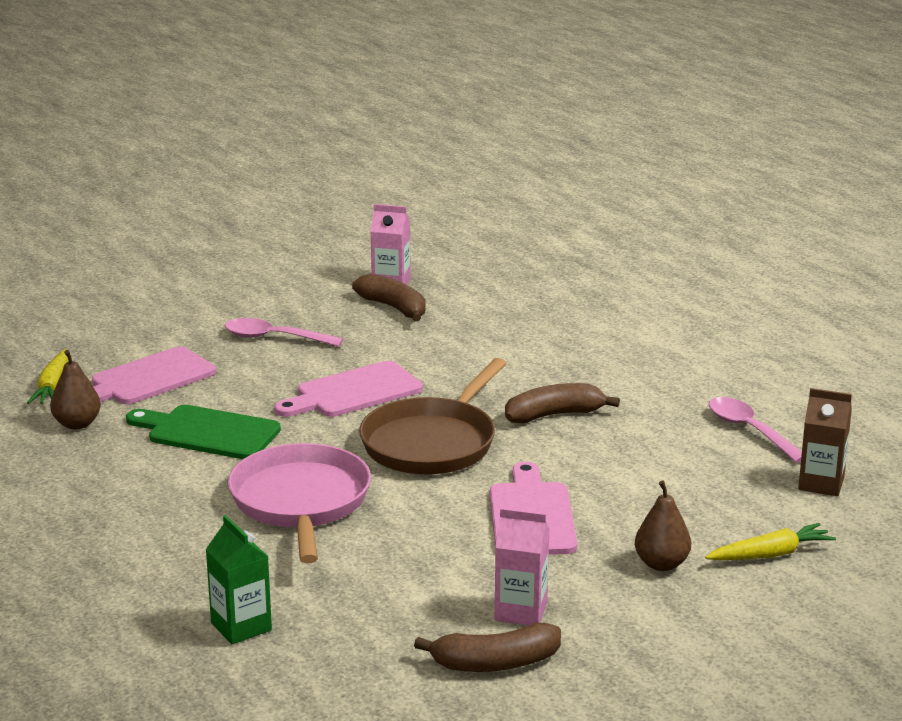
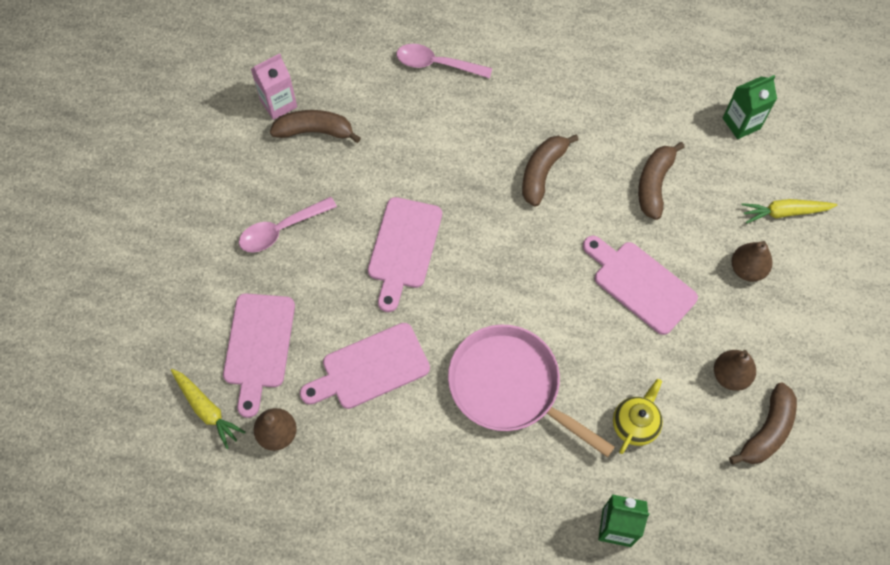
camera: 45 degrees left, 40 degrees up
(207, 432) = (370, 368): green cutting board -> pink cutting board
(371, 584) = (635, 424): none -> yellow teapot
(432, 443) = (510, 261): brown pan -> none
(521, 611) = (730, 375): pink carton -> brown pear
(655, 472) = (654, 184): none -> brown banana
(749, 430) = (656, 100): pink spoon -> pink spoon (436, 64)
(770, 554) = (784, 212): yellow carrot -> yellow carrot turned 120 degrees counterclockwise
(821, 484) = (741, 123): brown carton -> green carton

